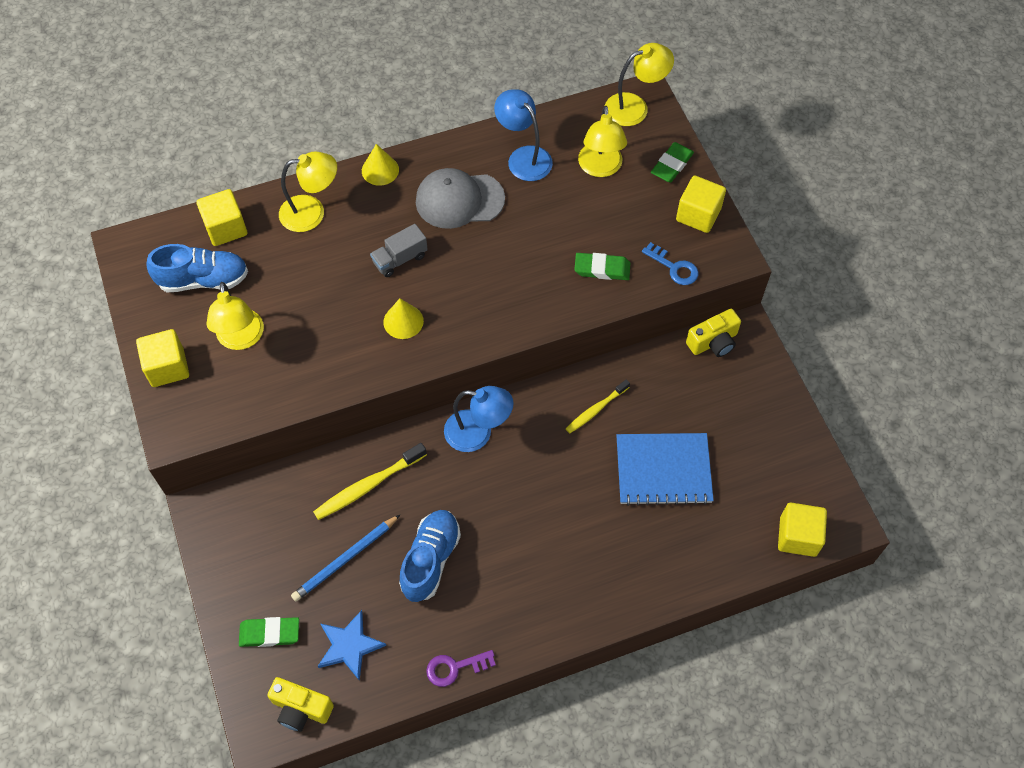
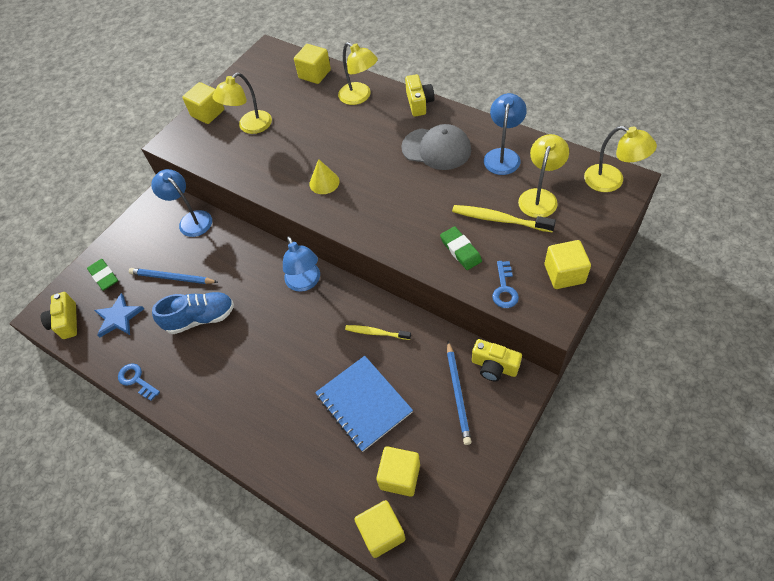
camera: 60 degrees right, 5 degrees down
(203, 280) = (274, 89): blue shoe -> none
(275, 494) = (191, 219): none -> blue lamp
(368, 486) = (227, 255): yellow toothbrush -> yellow toothbrush (499, 219)
(380, 170) = (419, 103): yellow cone -> yellow camera
(400, 259) = (366, 152): grey truck -> none
(455, 668) = (136, 380): purple key -> blue key
(459, 200) = (436, 149): grey cap -> grey cap turned 150 degrees clockwise
(600, 168) = (540, 197): yellow lamp -> yellow lamp turned 150 degrees clockwise
(672, 165) = (588, 232): green eraser -> none
(716, 388) = (458, 394): none -> blue pencil
(758, 488) = (400, 476): none -> yellow cube

